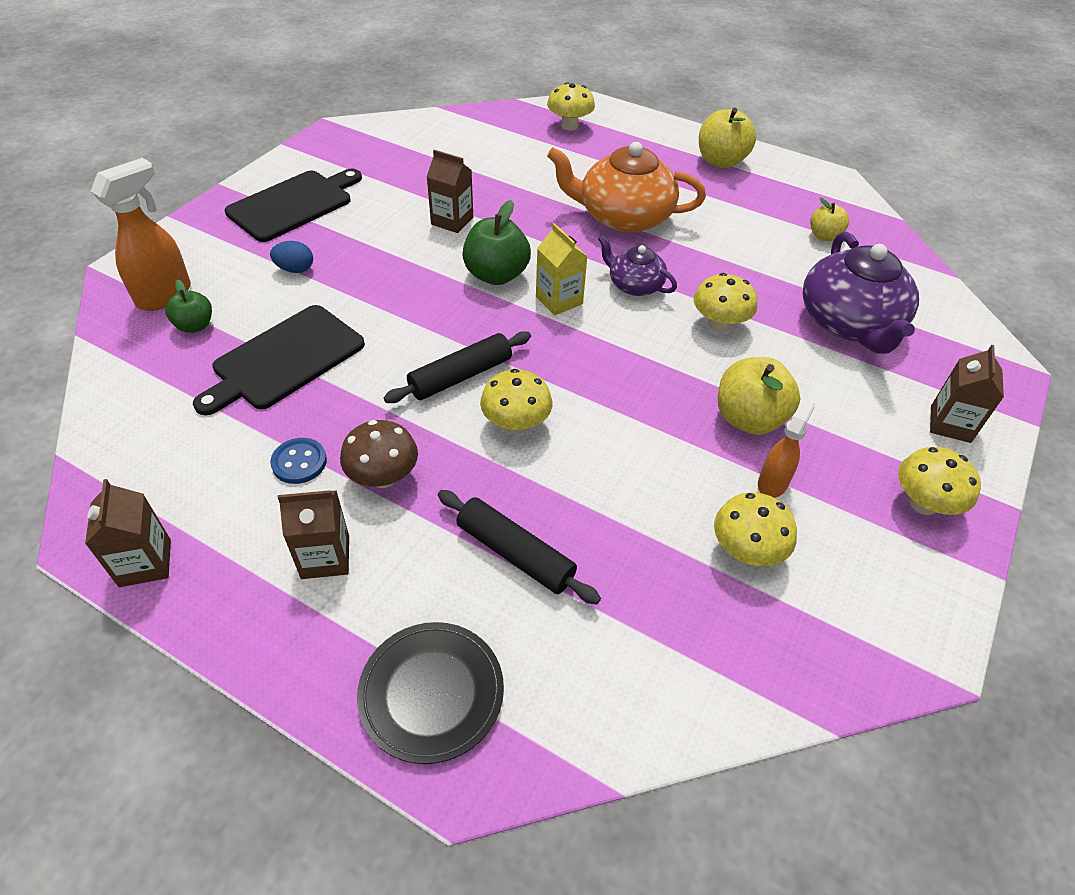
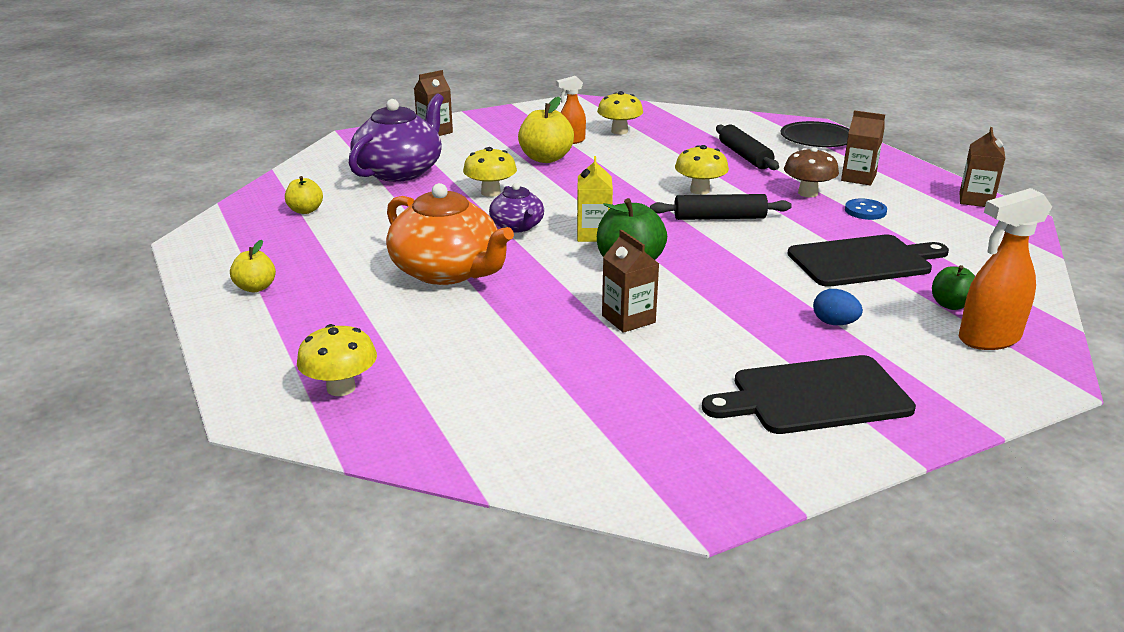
camera: 145 degrees left, 20 degrees down
(721, 161) = (256, 288): yellow apple -> yellow apple, size x0.59
(923, 503) = (505, 121): yellow mushroom -> none

